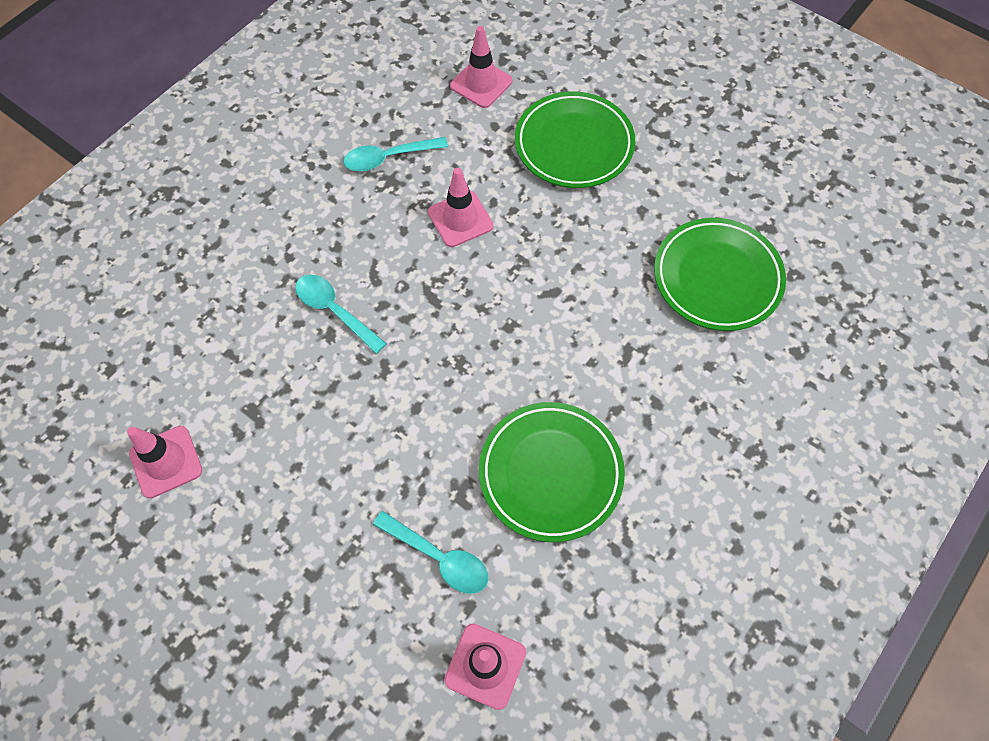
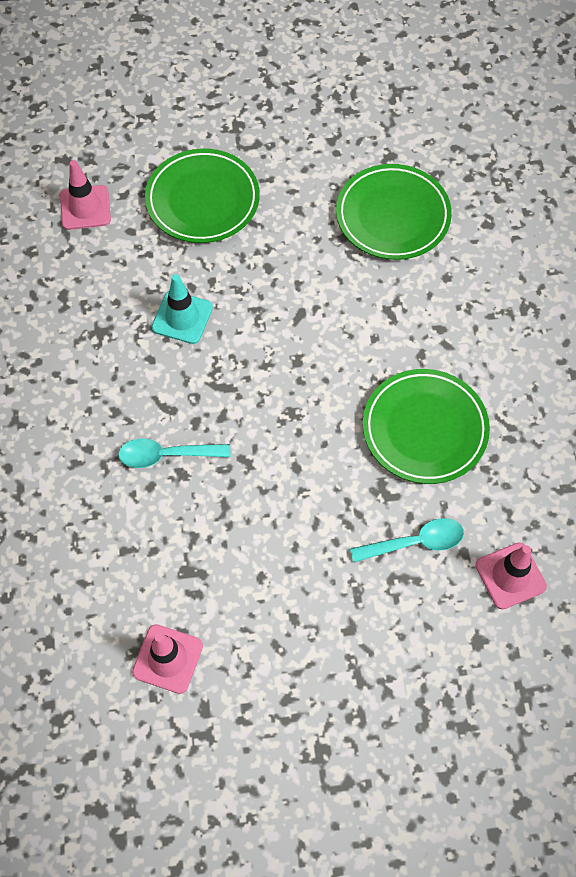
camera: 45 degrees left, 0 degrees up
(388, 158) = (79, 317): turquoise spoon -> none
(460, 219) = (182, 317): pink traffic cone -> turquoise traffic cone

